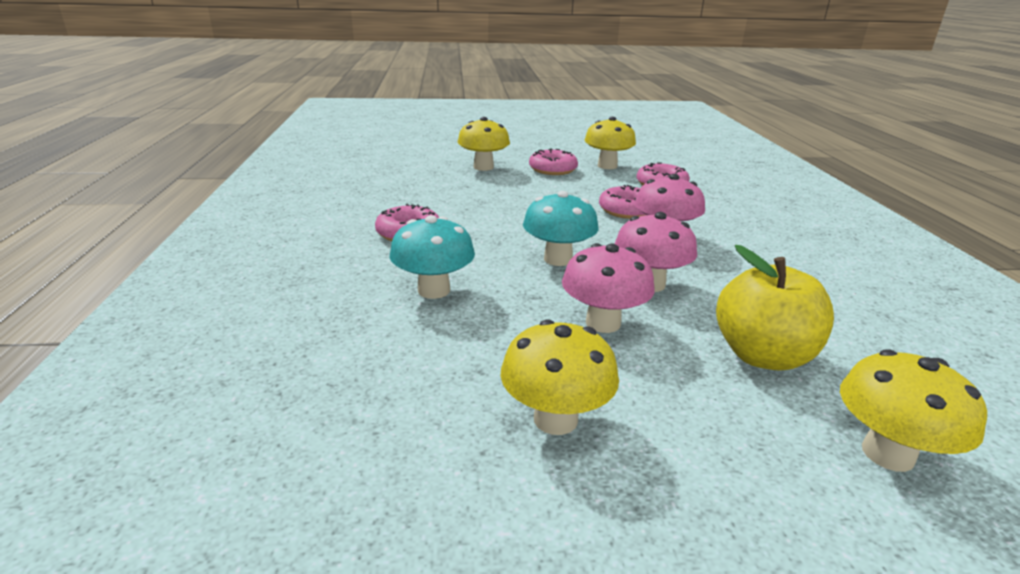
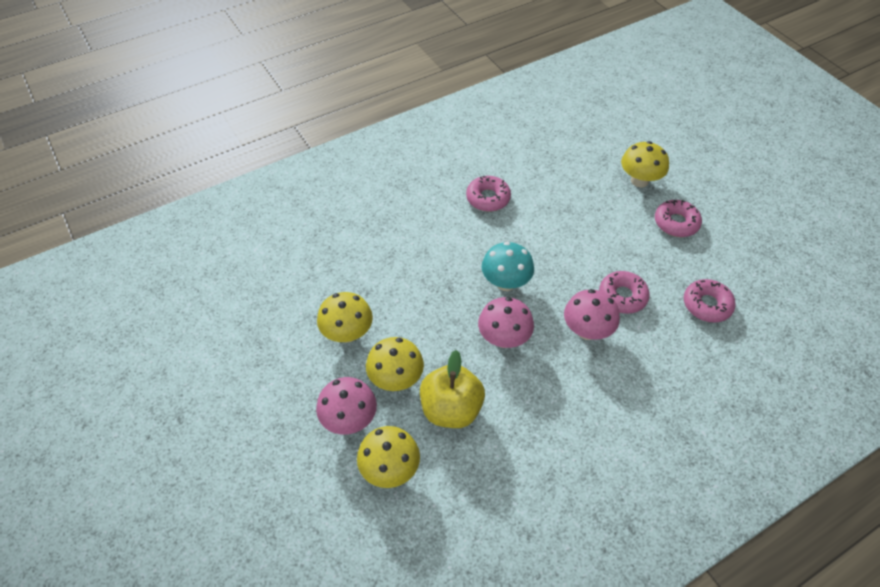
camera: 65 degrees right, 25 degrees up
(434, 290) = (427, 243): turquoise mushroom -> none
(603, 323) = (441, 328): pink mushroom -> pink mushroom (349, 420)
(607, 166) = (722, 255): yellow mushroom -> yellow mushroom (396, 379)

